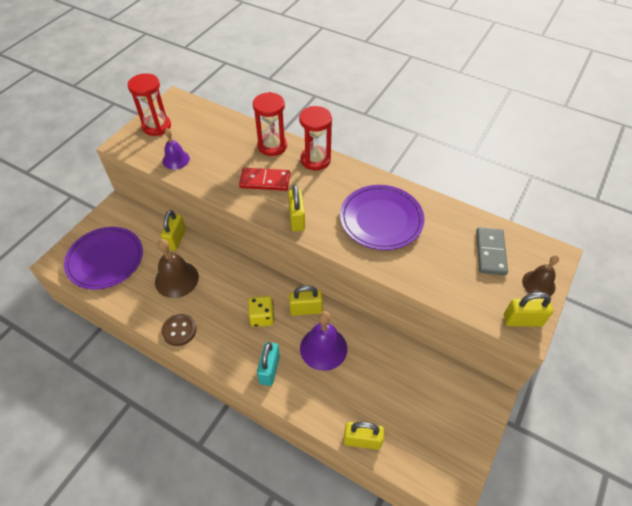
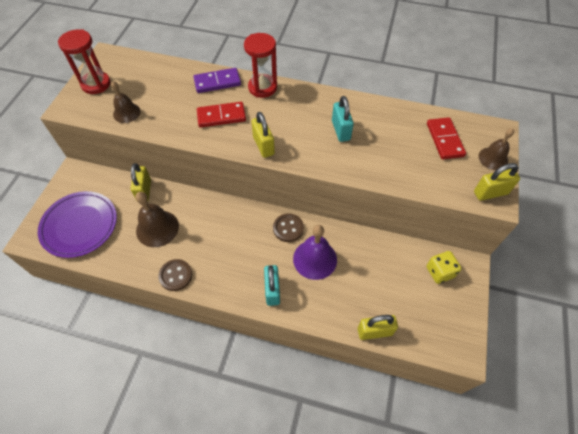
camera: 15 degrees left, 5 degrees up
(176, 159) = (126, 113): purple bell -> brown bell
(262, 317) = (250, 244): yellow dice -> yellow dice (439, 272)
(272, 146) = (217, 82): red hourglass -> purple domino
(306, 309) = (288, 228): yellow padlock -> brown button
(381, 219) = (340, 130): purple plate -> turquoise padlock
(490, 252) = (444, 140): grey domino -> red domino

